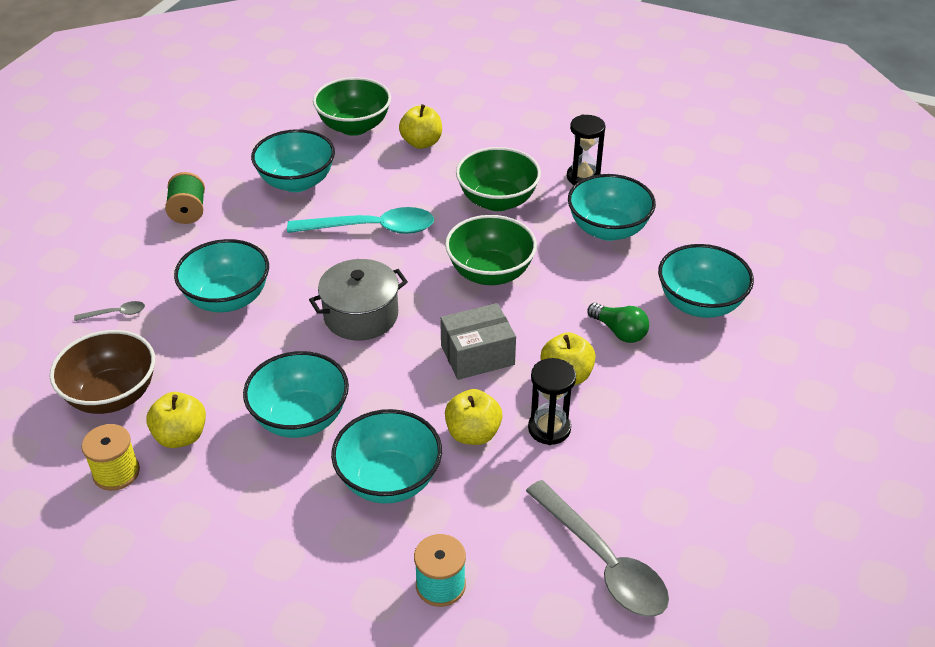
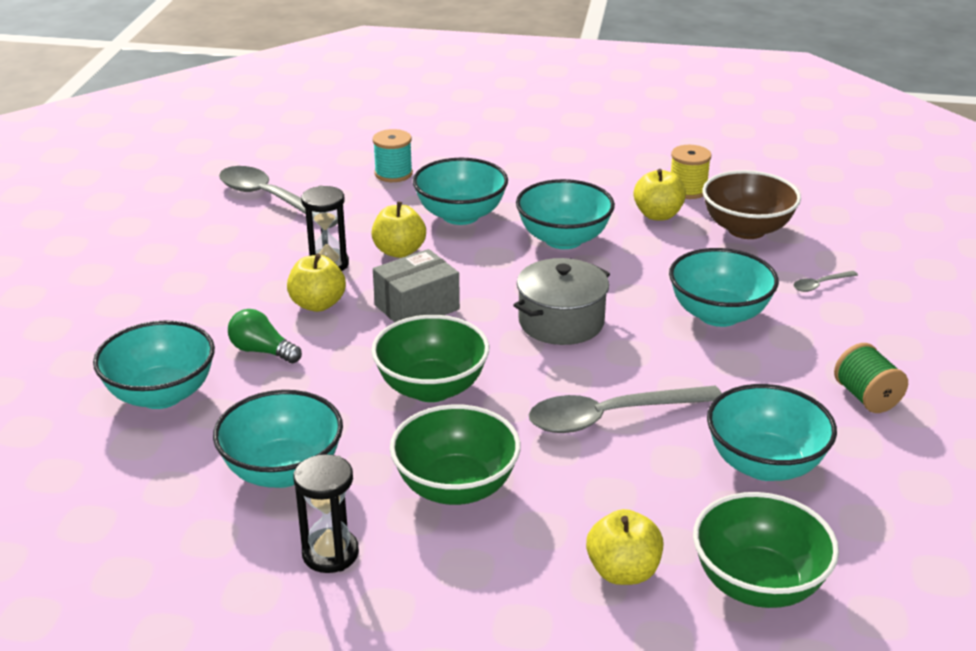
camera: 165 degrees right, 10 degrees down
(372, 229) = (611, 417): turquoise spoon -> grey spoon

